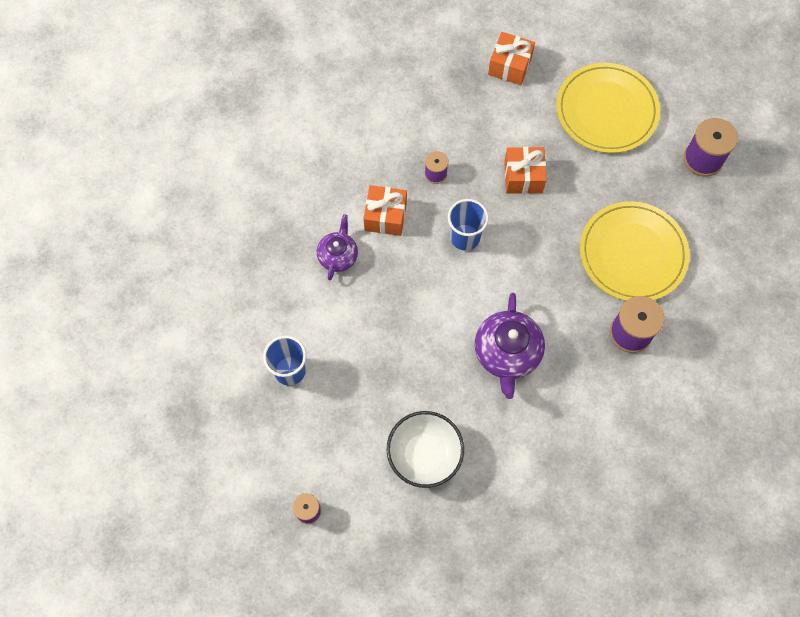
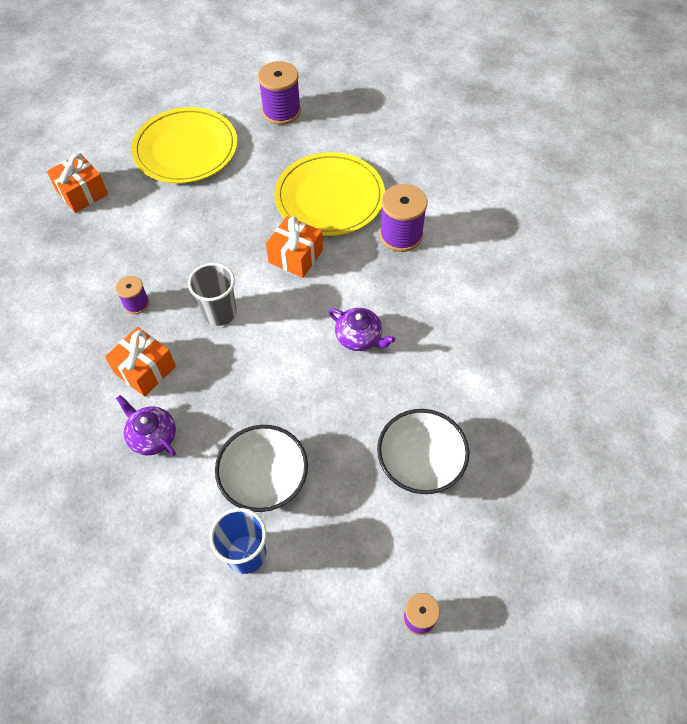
camera: 60 degrees left, 10 degrees down
(349, 351) = (265, 480): none -> white bowl
(465, 237) = (220, 313): blue cup -> grey cup
(507, 353) = (359, 337): purple teapot -> purple teapot, size x0.62
(523, 177) = (197, 237): orange gift -> orange gift (296, 256)

